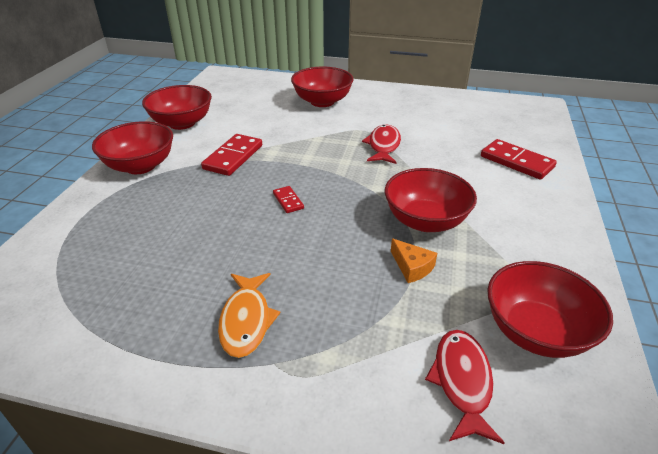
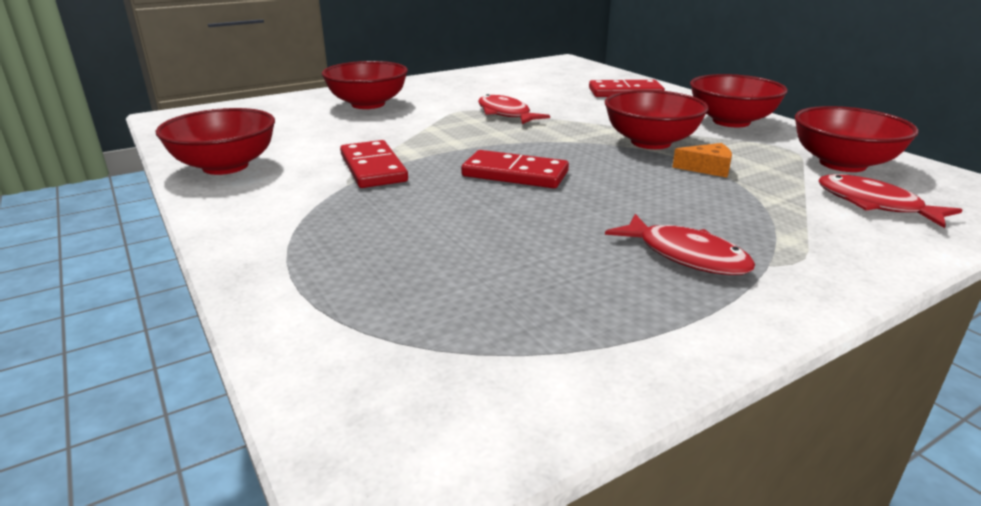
camera: 45 degrees left, 10 degrees down
(140, 166) = (263, 216): red bowl -> red bowl (731, 121)
(246, 320) = (685, 255): orange fish -> red fish
(288, 201) = (515, 174): red domino -> red domino, size x1.92

